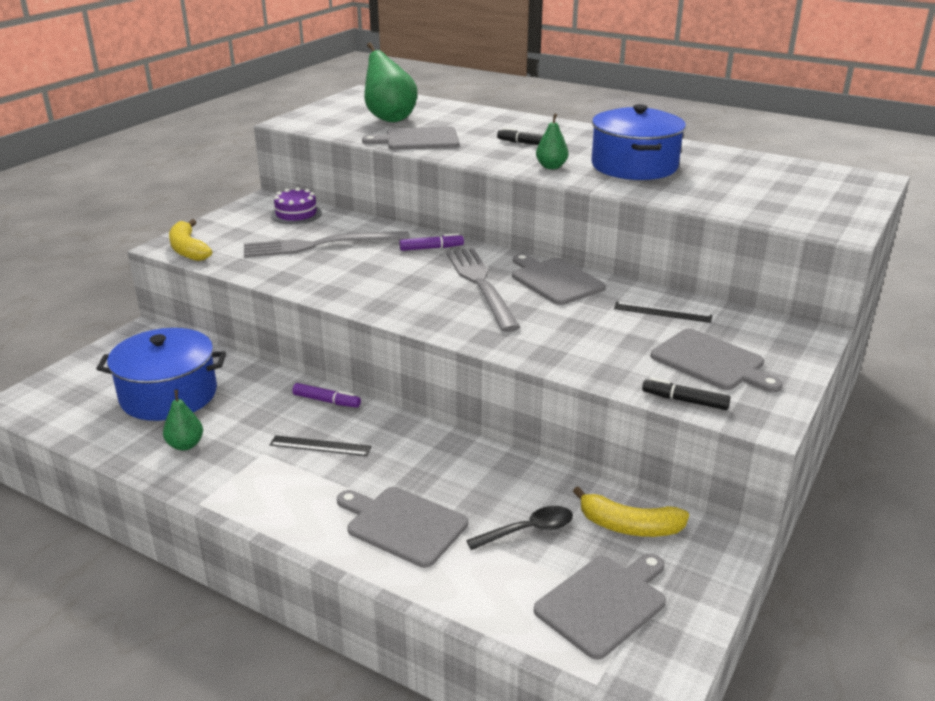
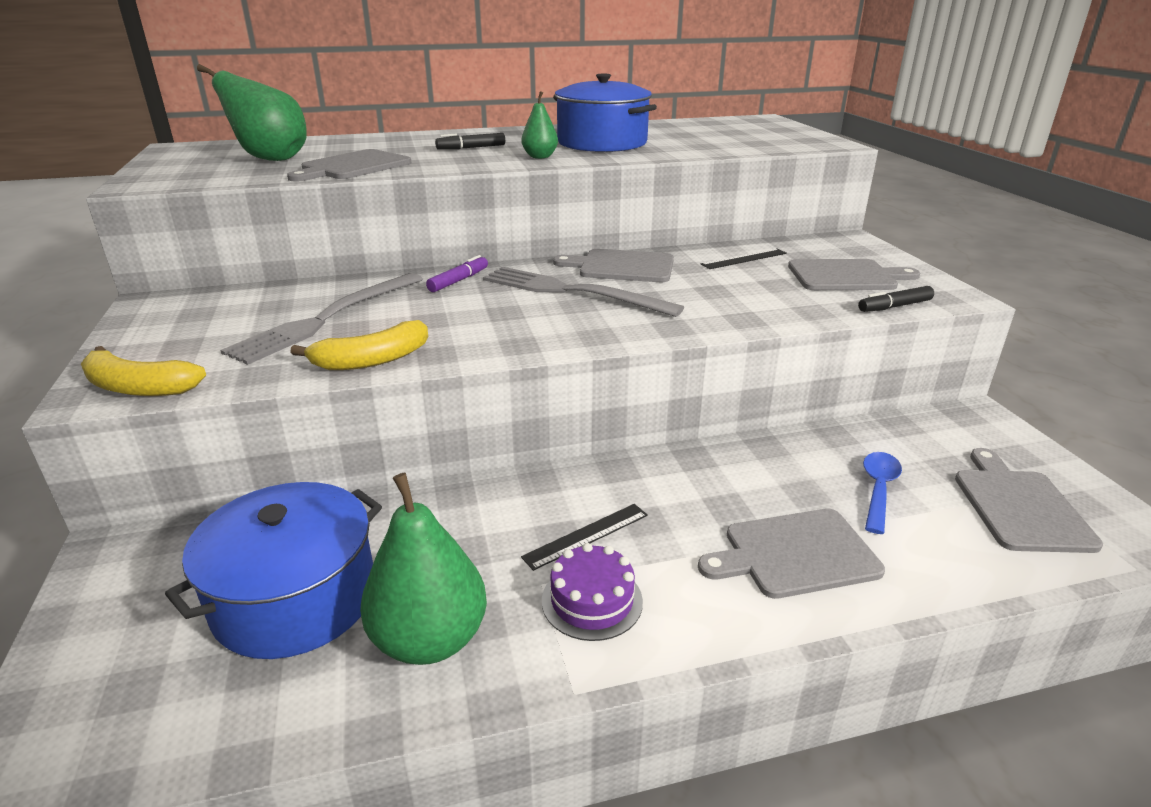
camera: 45 degrees left, 0 degrees up
(185, 445) = (430, 639): green pear -> green pear, size x1.89
(296, 214) = (229, 302): purple cake -> purple cake (592, 600)
(326, 401) = (509, 490): purple marker -> none
(528, 530) = (878, 489): black spoon -> blue spoon
(629, 526) = (919, 441): yellow banana -> yellow banana (372, 360)

